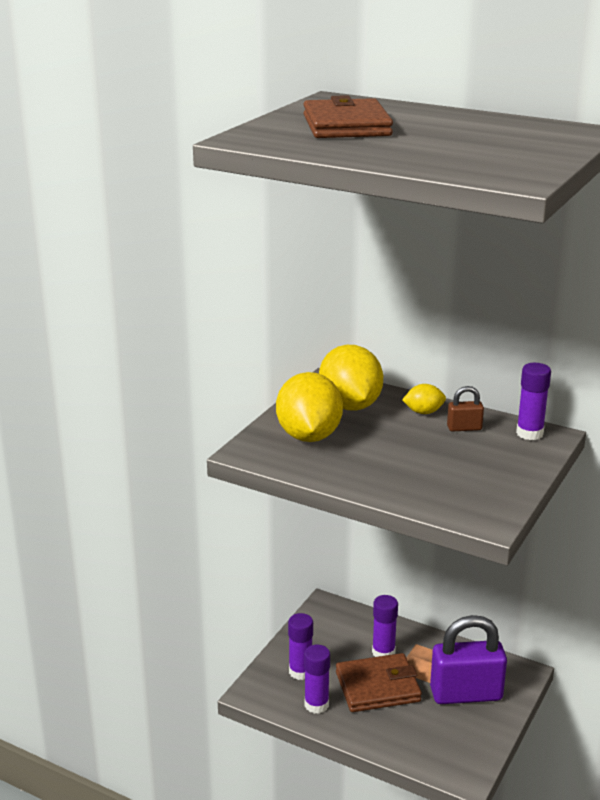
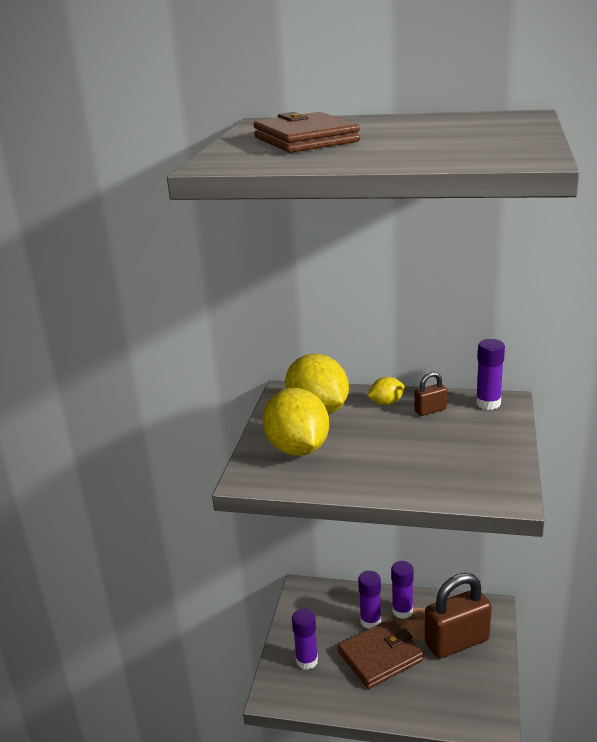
camera: 15 degrees left, 0 degrees up
(316, 705) = (335, 690): purple glue stick -> purple glue stick (402, 611)
(466, 694) = (457, 642): purple padlock -> brown padlock

